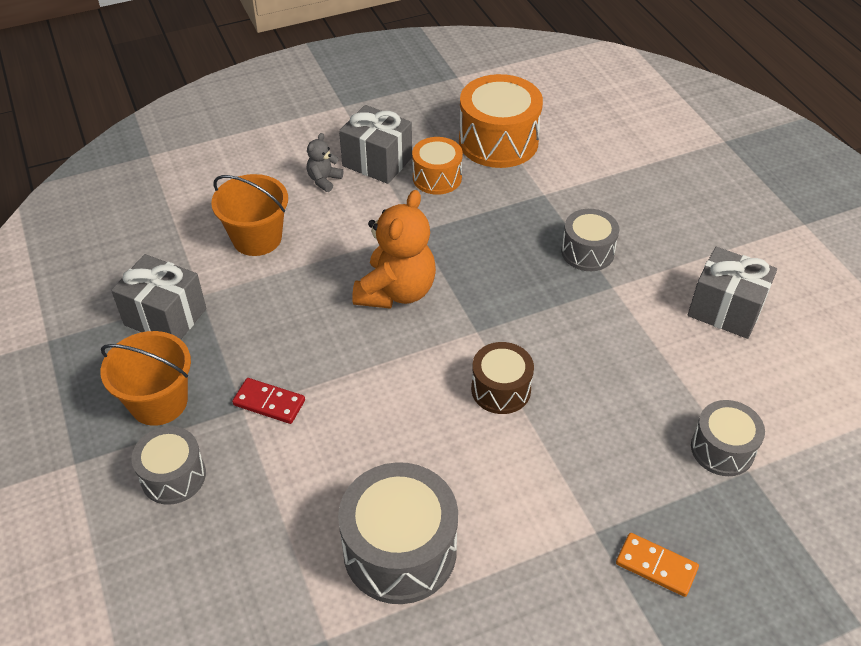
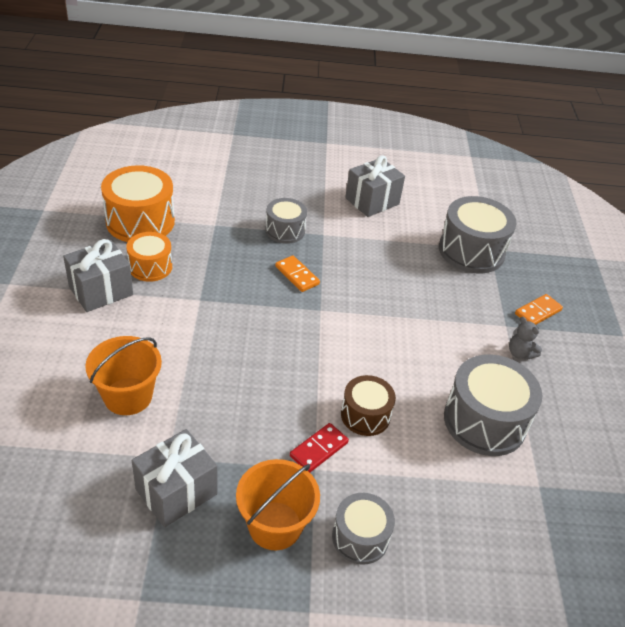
camera: 70 degrees left, 5 degrees down
(324, 180) = (93, 329): grey teddy bear -> grey teddy bear (520, 353)
(396, 291) = (253, 335): orange teddy bear -> none
(501, 389) = (378, 320): brown drum -> brown drum (365, 415)
(518, 290) = (297, 275): none -> orange domino
(722, 449) = (471, 251): grey drum -> grey drum, size x1.68

